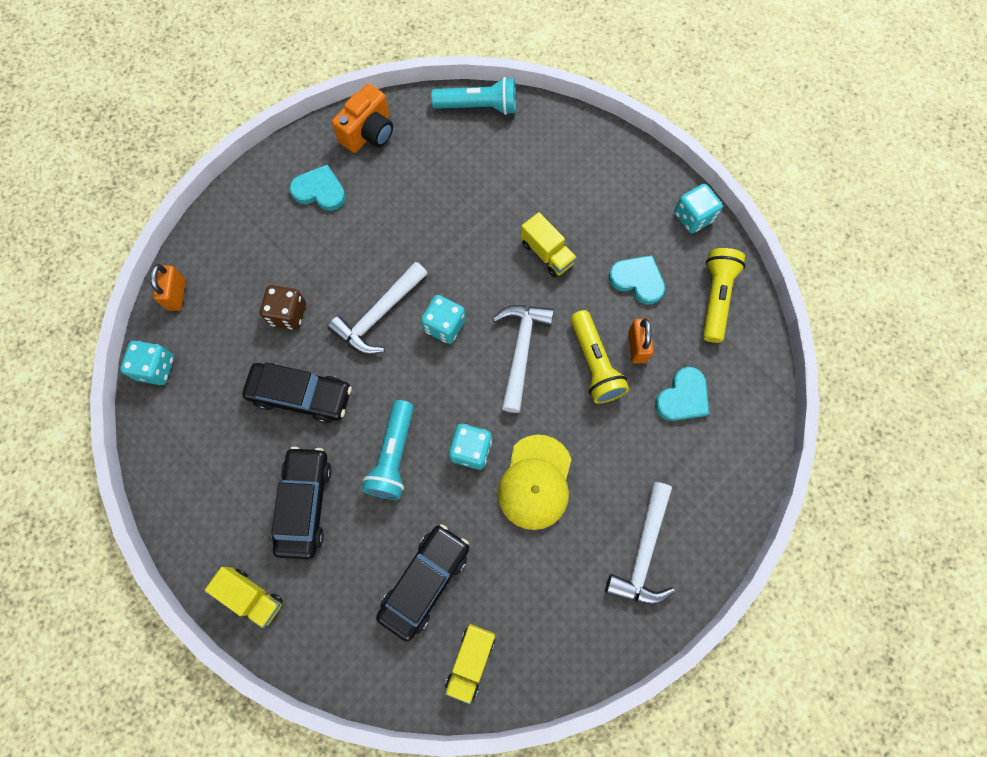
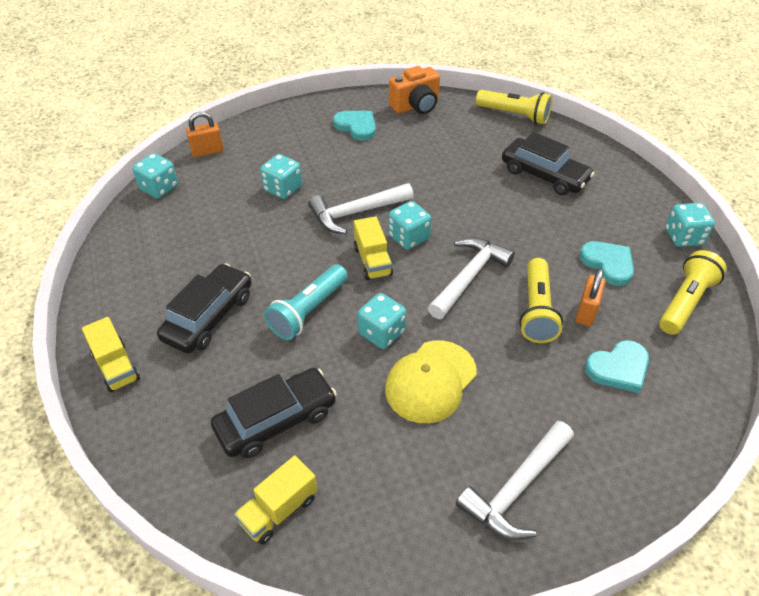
camera: 25 degrees right, 25 degrees down
(177, 294) = (207, 151): orange padlock -> orange padlock turned 45 degrees clockwise
(288, 314) = (283, 189): brown dice -> turquoise dice
(301, 395) = (257, 242): black car -> black car (544, 175)
(478, 107) = (514, 115): turquoise flashlight -> yellow flashlight
(547, 253) = (528, 219): yellow truck -> yellow truck (372, 261)

